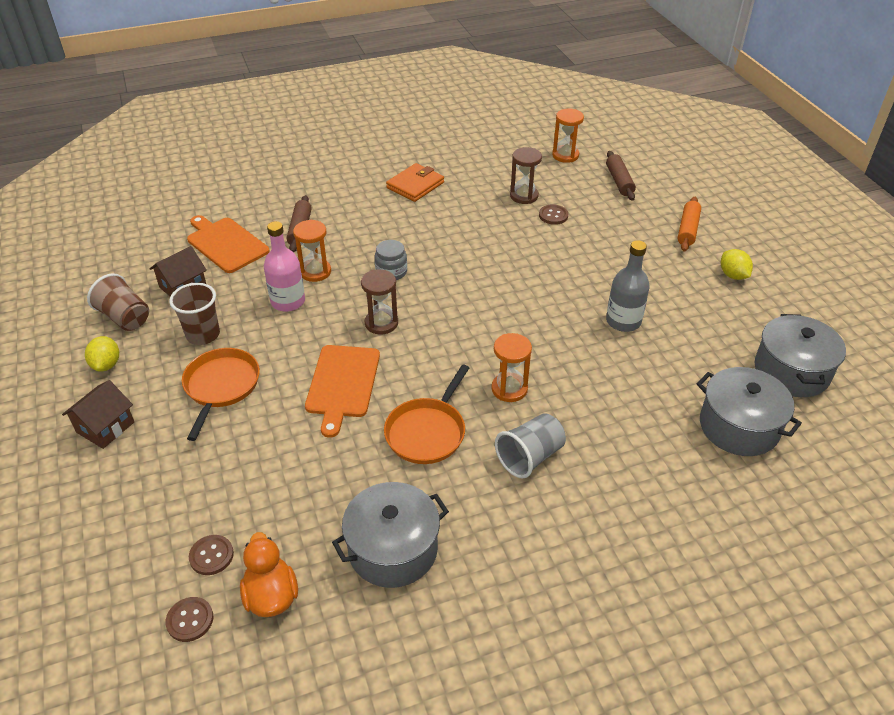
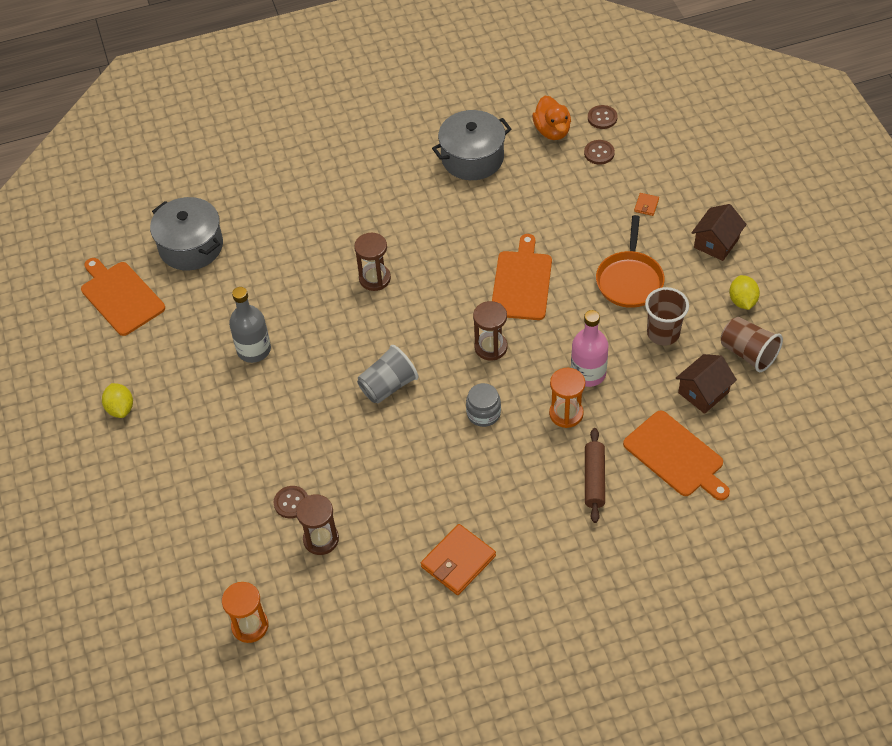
camera: 175 degrees left, 10 degrees up
(172, 475) = (646, 205): none -> orange wallet
(427, 432) = (447, 240): orange pan -> none
(509, 389) = (375, 278): orange hourglass -> brown hourglass
(530, 457) = (366, 221): grey cup -> grey cup (388, 386)
(619, 181) = (193, 568): brown rolling pin -> none
(688, 230) = (140, 478): orange rolling pin -> none
(791, 371) = (120, 296): grey pot -> orange cutting board

